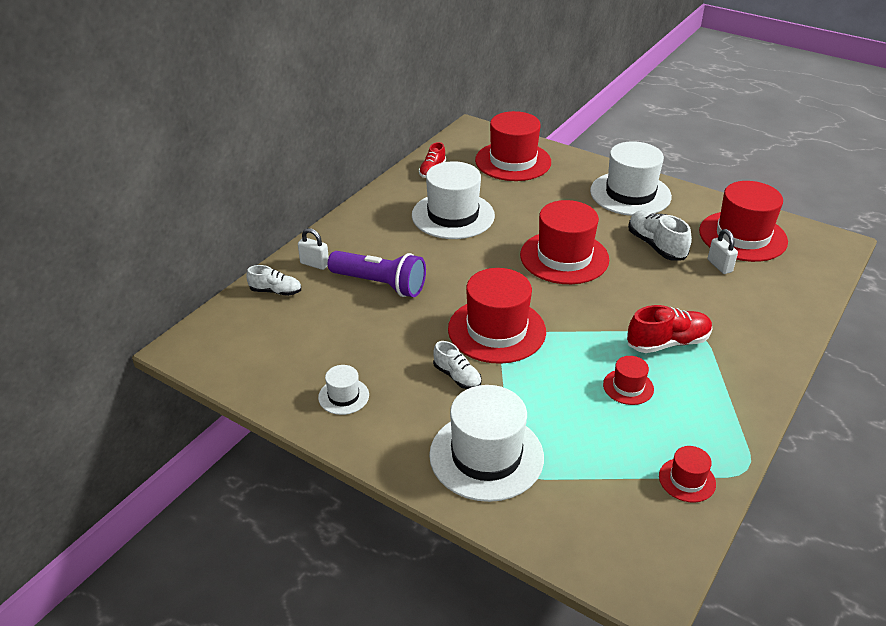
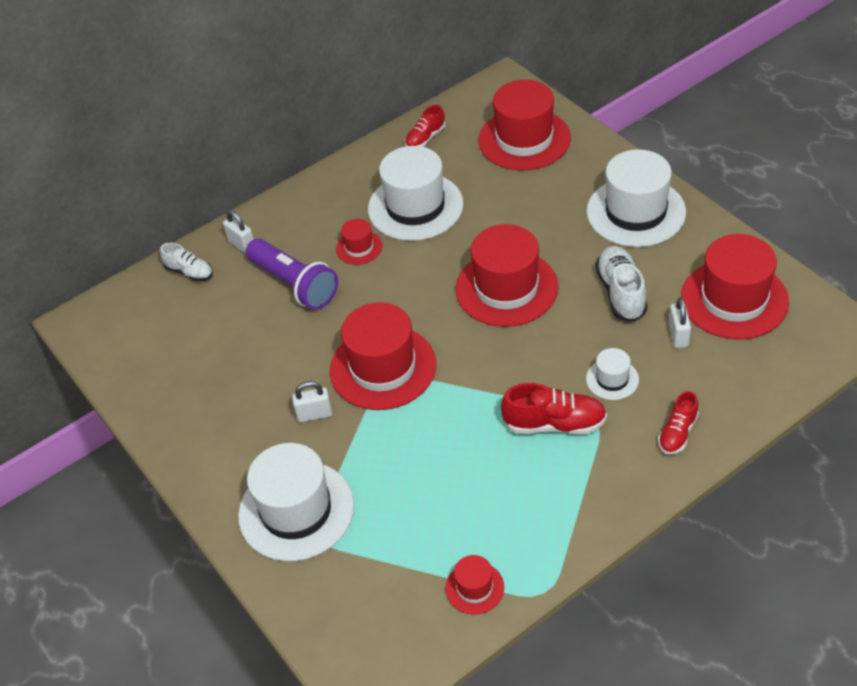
camera: 25 degrees right, 10 degrees up
(343, 396) = (197, 411): white hat -> white hat (612, 379)
(457, 377) = (314, 414): white shoe -> white padlock
(628, 387) = (479, 467): red hat -> red hat (359, 247)
(767, 330) = (677, 433): none -> red shoe

